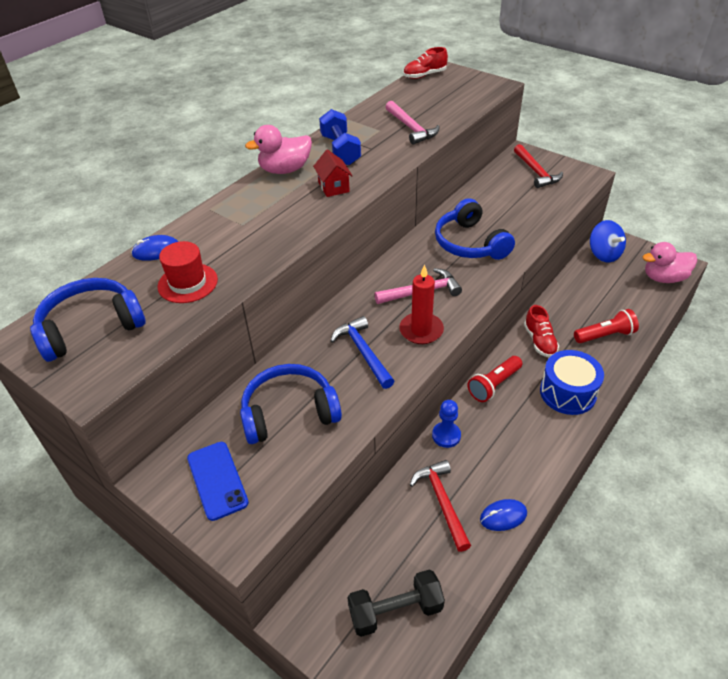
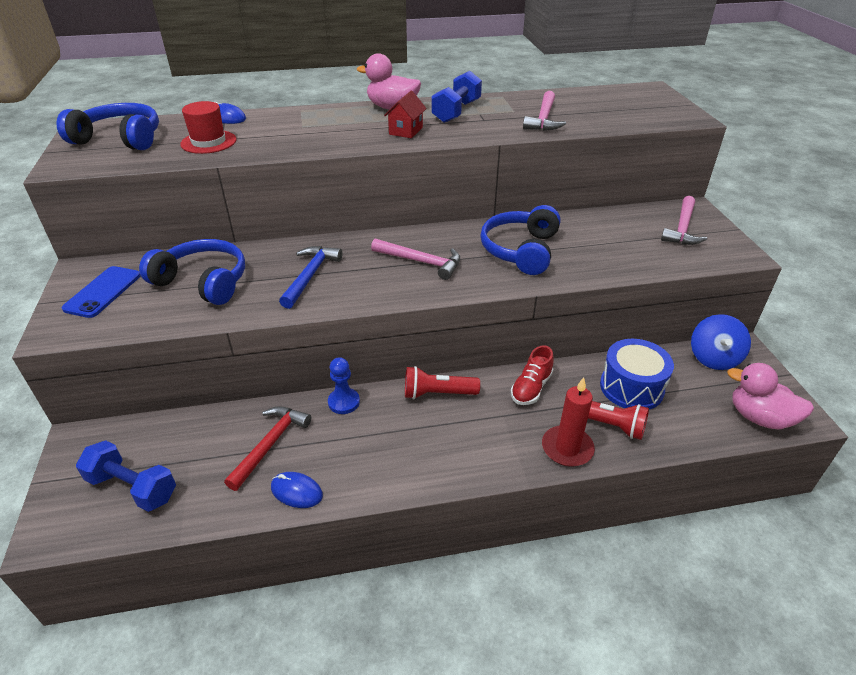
camera: 40 degrees right, 5 degrees down
(395, 611) = (132, 487): black dumbbell -> blue dumbbell
(421, 330) = (375, 287): red candle -> red candle (567, 448)
(424, 75) = (628, 90): red shoe -> none
(536, 172) = (682, 228): red hammer -> pink hammer
(567, 393) = (495, 444): blue drum -> blue drum (631, 387)

